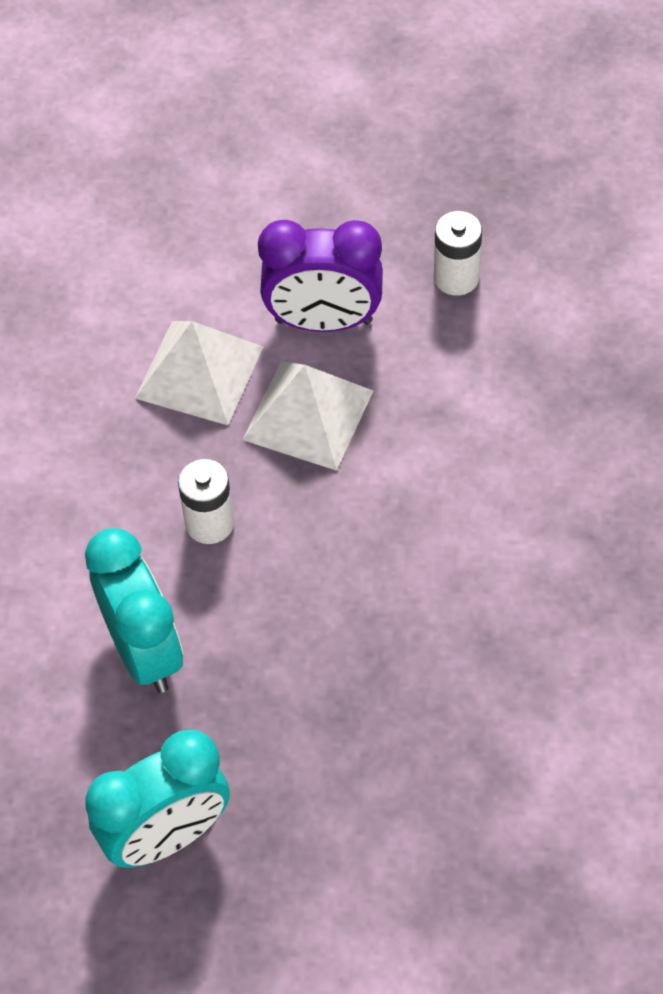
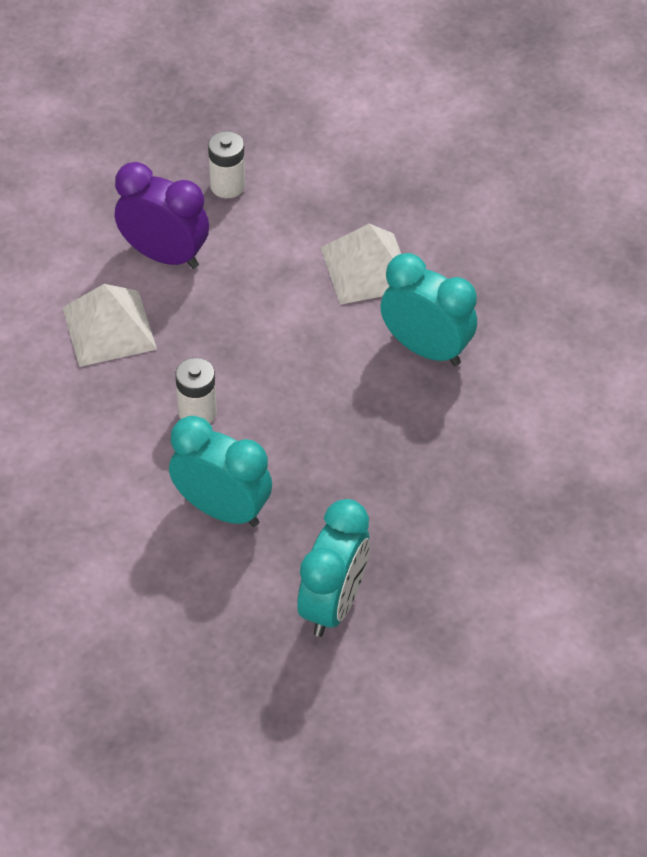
camera: 40 degrees left, 5 degrees down
(308, 415) = (204, 315): white pyramid -> white pyramid (367, 268)
(323, 321) = (164, 255): purple clock -> purple clock turned 120 degrees counterclockwise
(516, 599) = (426, 348): none -> turquoise clock

